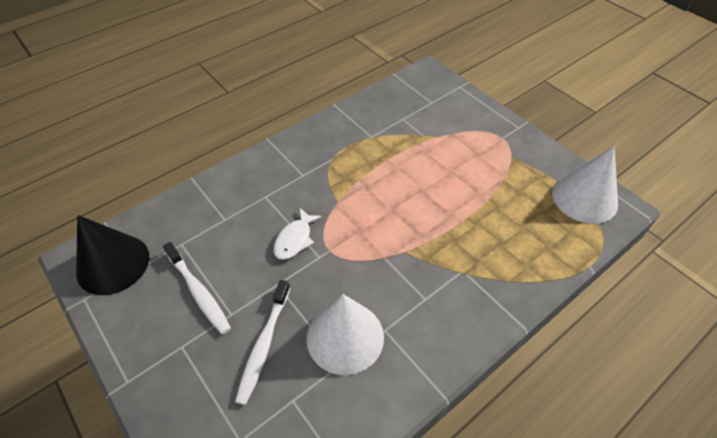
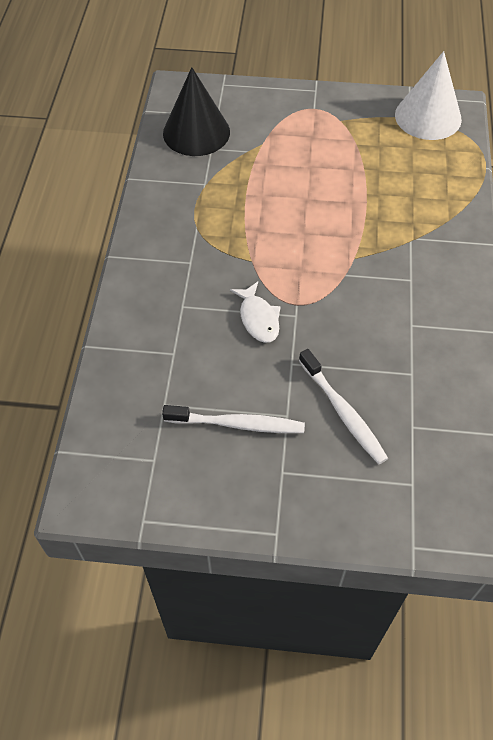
camera: 45 degrees left, 5 degrees up
(113, 264) = (126, 472): black cone -> black cone (196, 132)
(345, 337) = (392, 353): white cone -> none

